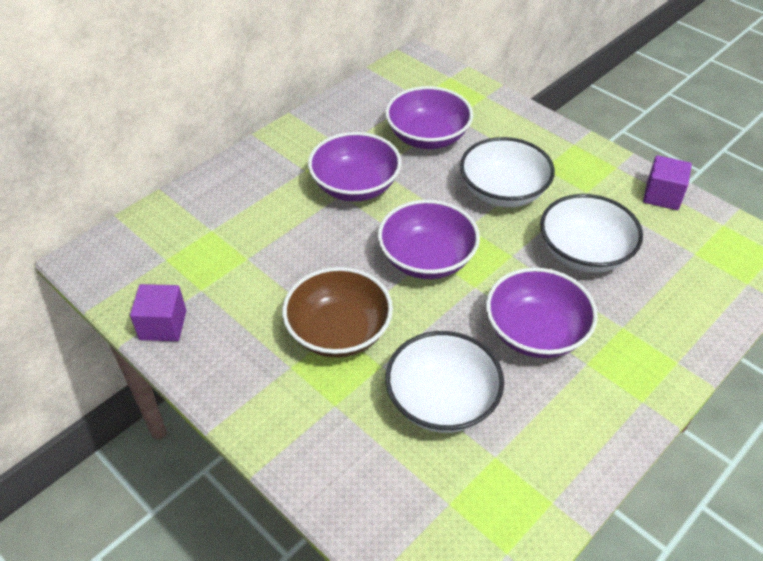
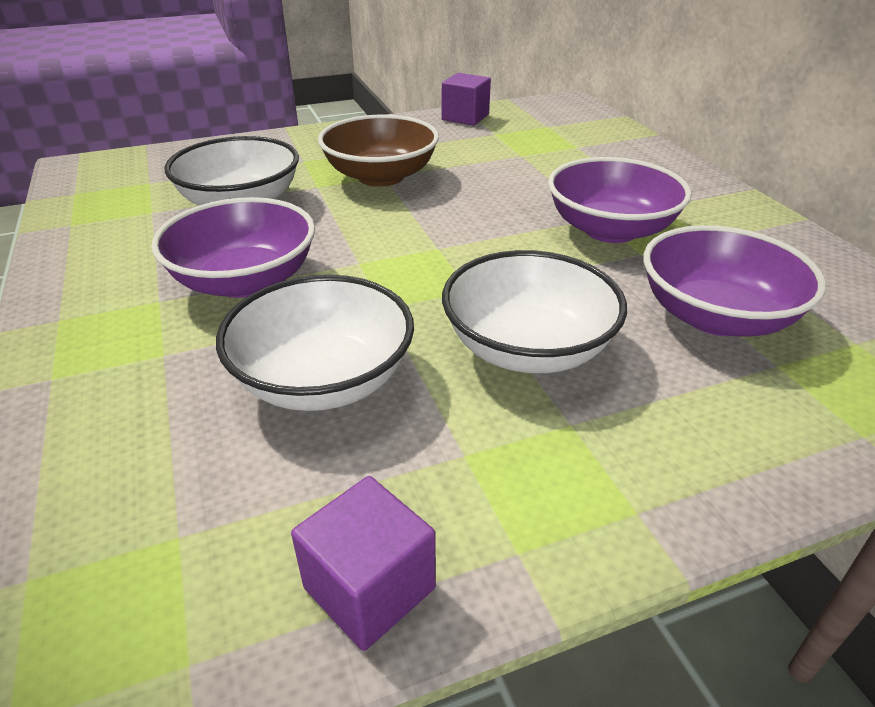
camera: 115 degrees right, 10 degrees down
(427, 259) = (435, 244): purple bowl -> none

